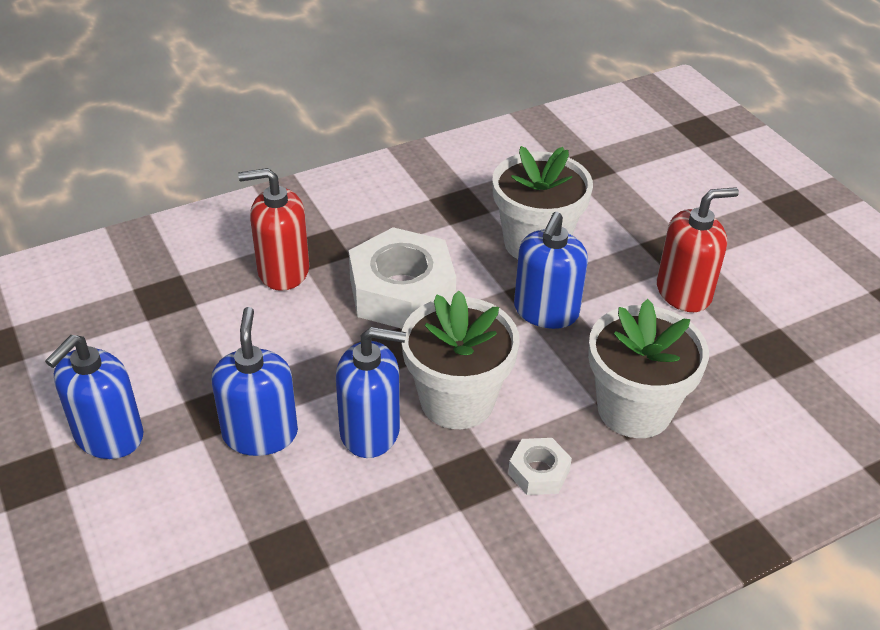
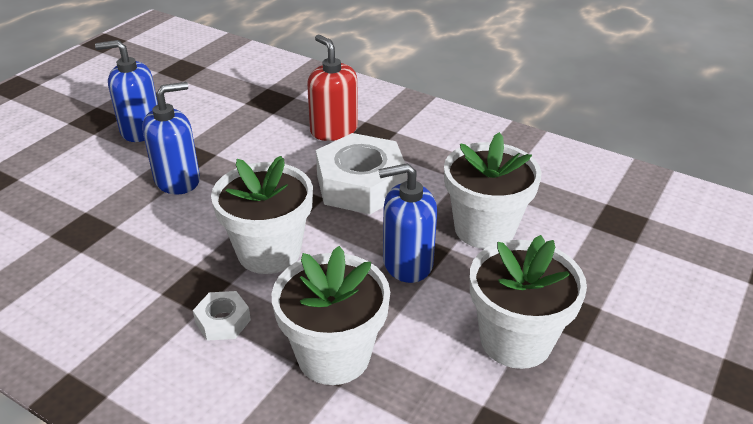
camera: 60 degrees right, 5 degrees down
(370, 431) = (210, 223): blue soap dispenser -> none
(683, 292) = (515, 340): red soap dispenser -> white flower pot

